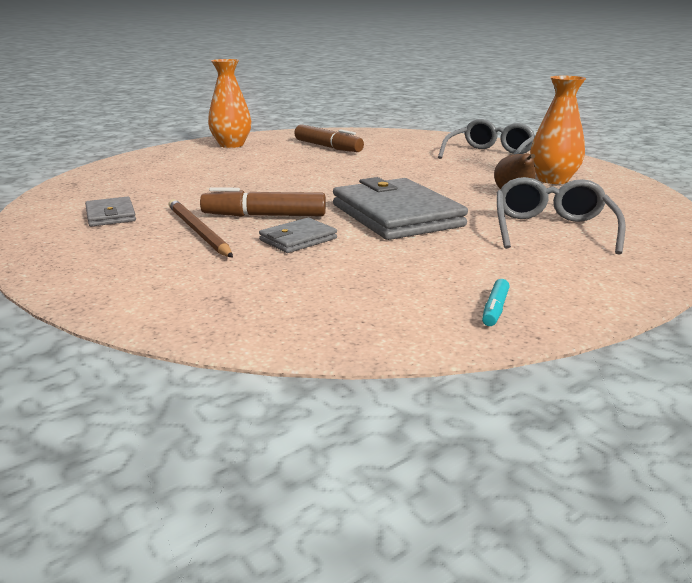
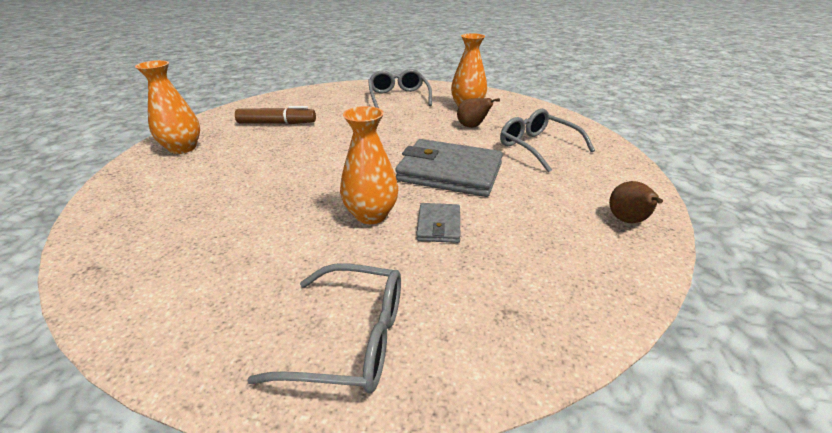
camera: 45 degrees left, 10 degrees up
(109, 261) = (351, 338): none -> grey glasses
(111, 215) = (235, 286): grey wallet -> none
(198, 231) = (355, 258): brown pencil -> none
(264, 216) = (371, 215): brown marker -> orange vase
(495, 309) = (627, 221): turquoise marker -> brown pear

